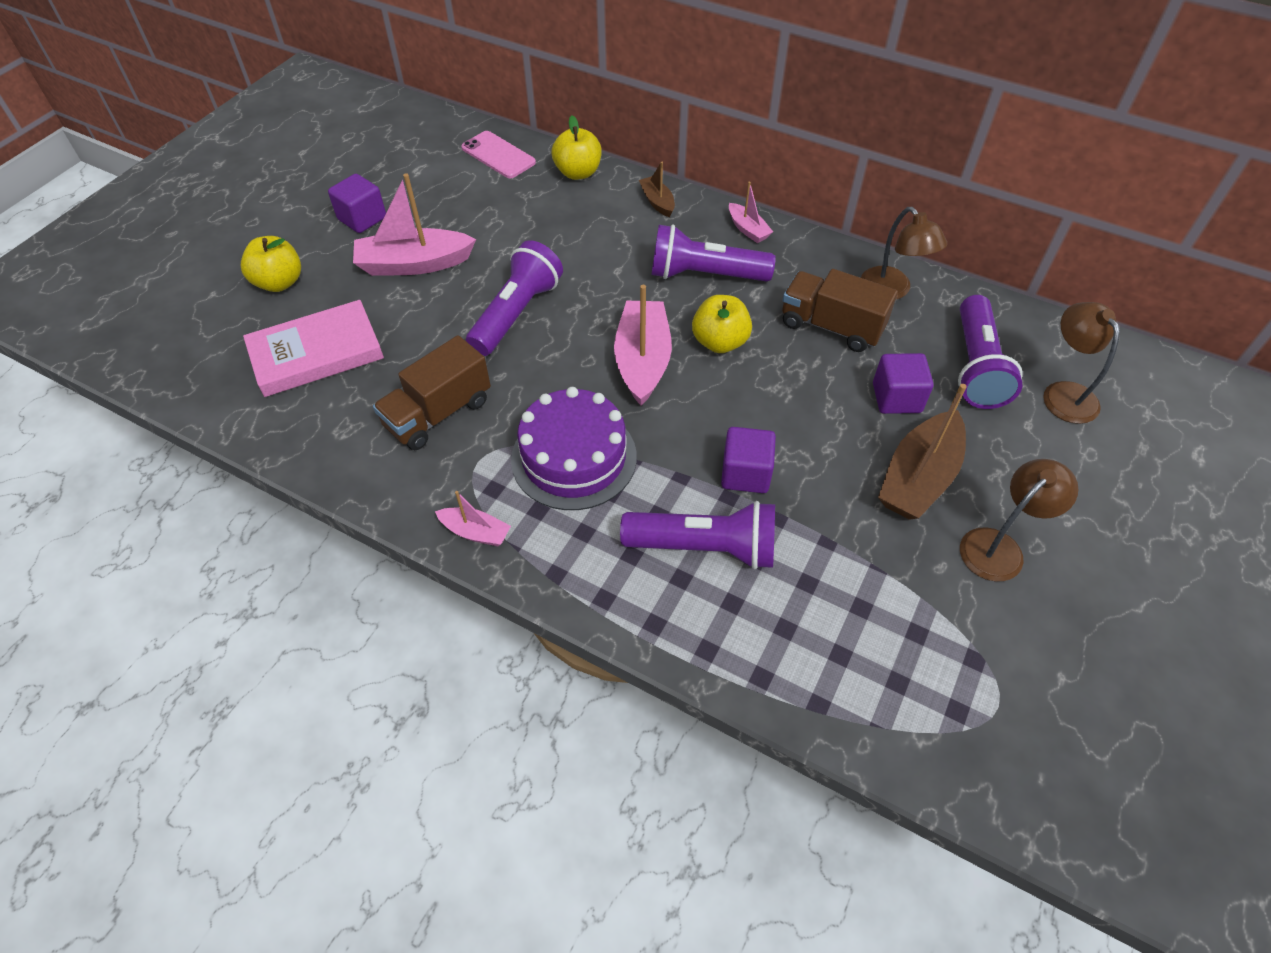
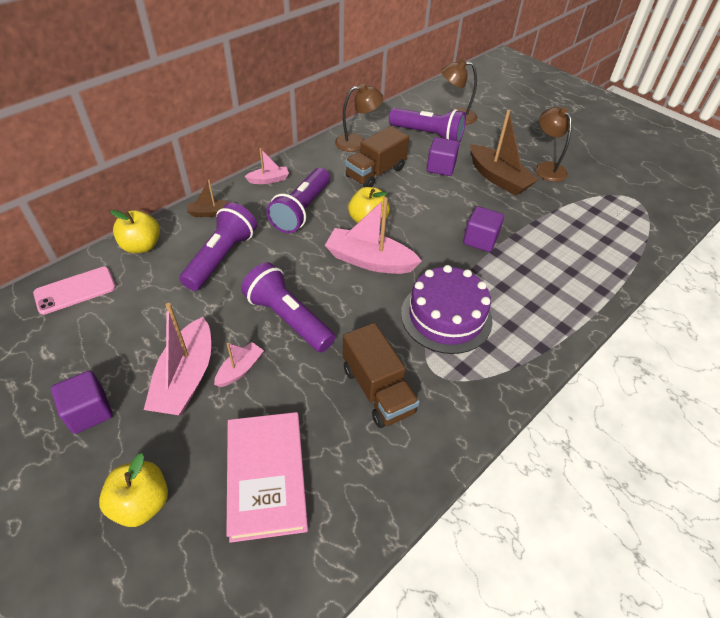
camera: 75 degrees left, 5 degrees down
(475, 532) = (500, 386): pink boat -> pink boat (240, 369)
(705, 547) = (531, 272): purple flashlight -> purple flashlight (221, 257)

